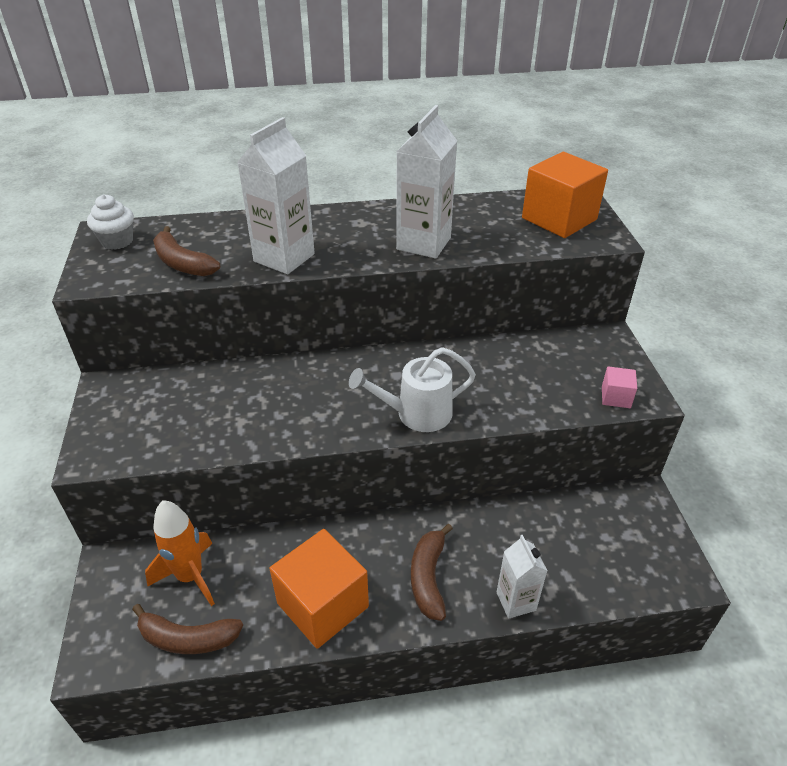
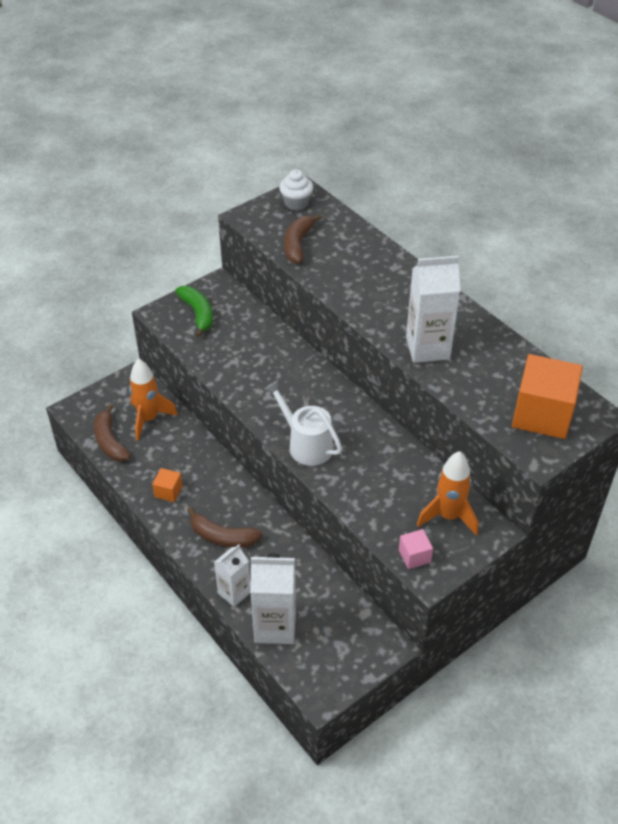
camera: 60 degrees right, 5 degrees up
(132, 422) = (198, 314): none -> green banana
(284, 258) = (345, 286): white carton -> white carton (275, 626)
(323, 605) = (168, 491): orange cube -> orange cube, size x0.46
(428, 577) = (222, 536): brown banana -> brown banana turned 135 degrees counterclockwise
(577, 355) = (448, 516): none -> orange rocket

